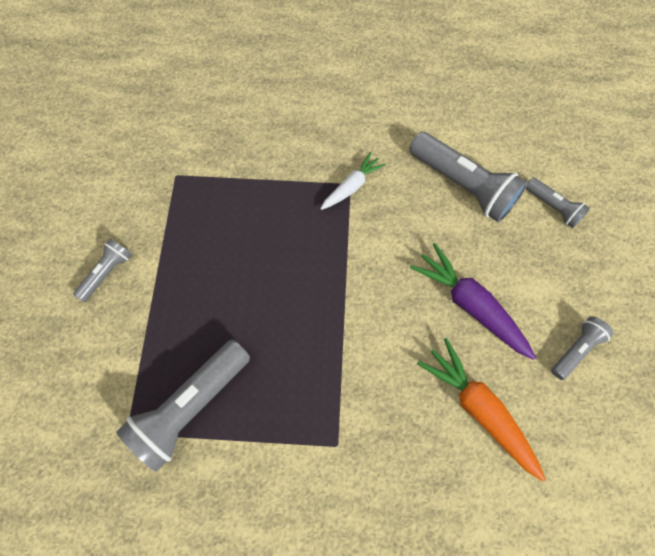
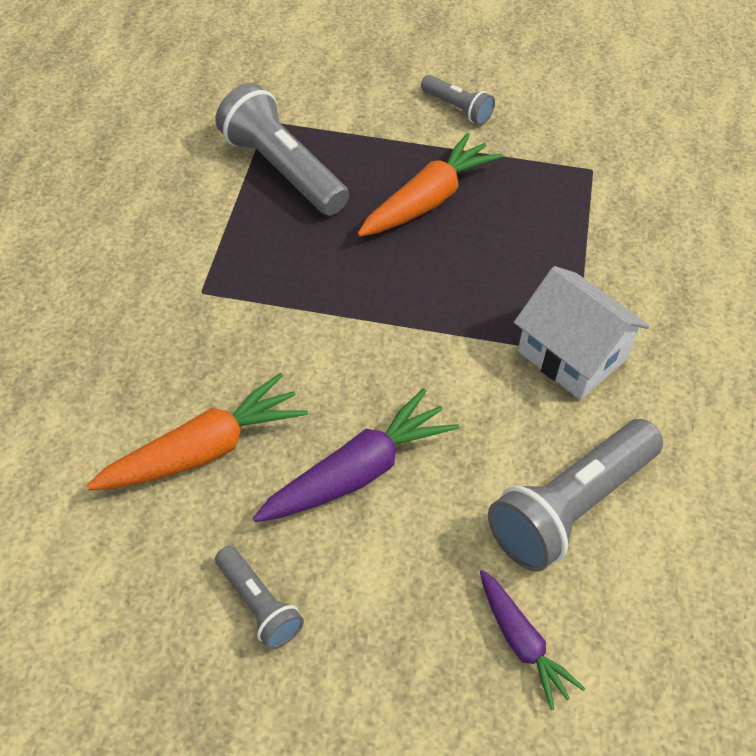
camera: 95 degrees right, 15 degrees down
(217, 285) = (428, 199): none -> orange carrot
(352, 186) = (571, 355): white carrot -> white house
(553, 207) = (522, 643): grey flashlight -> purple carrot

